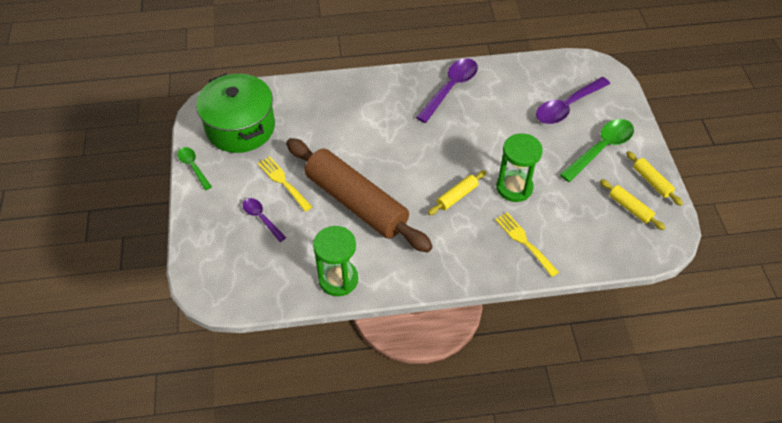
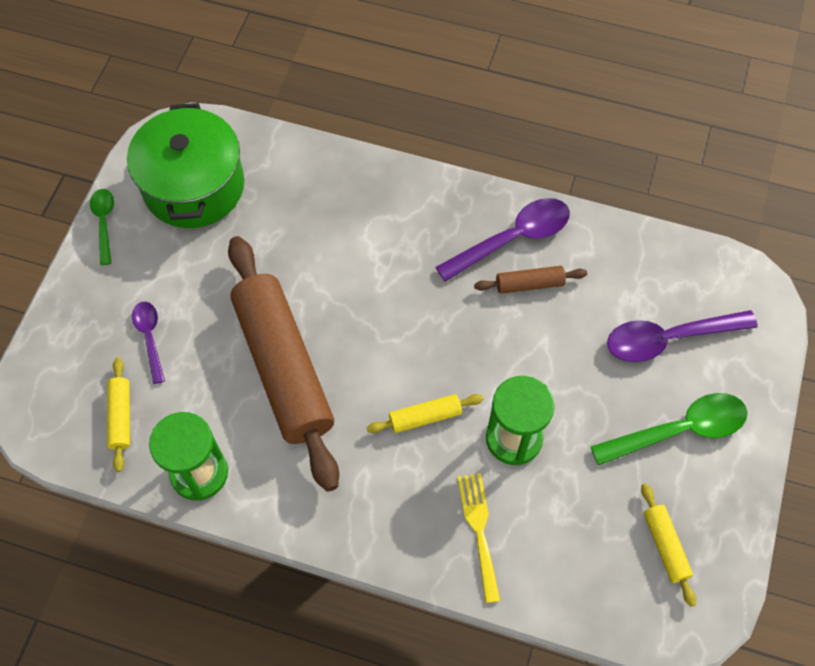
camera: 25 degrees right, 10 degrees up
(283, 182) = (205, 294): yellow fork -> none
(474, 107) = (529, 284): none -> brown rolling pin
(651, 182) = (724, 518): yellow rolling pin -> yellow rolling pin (121, 417)

